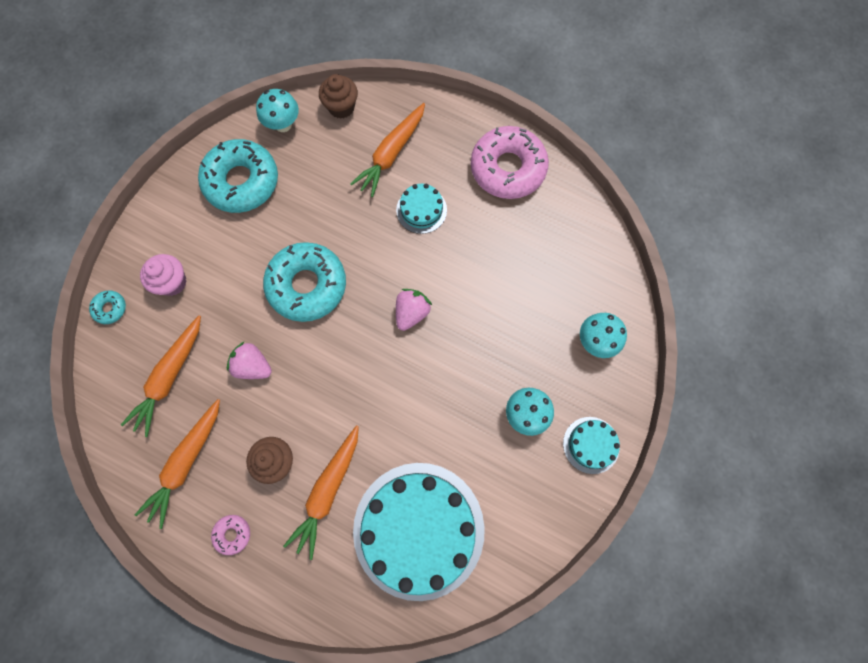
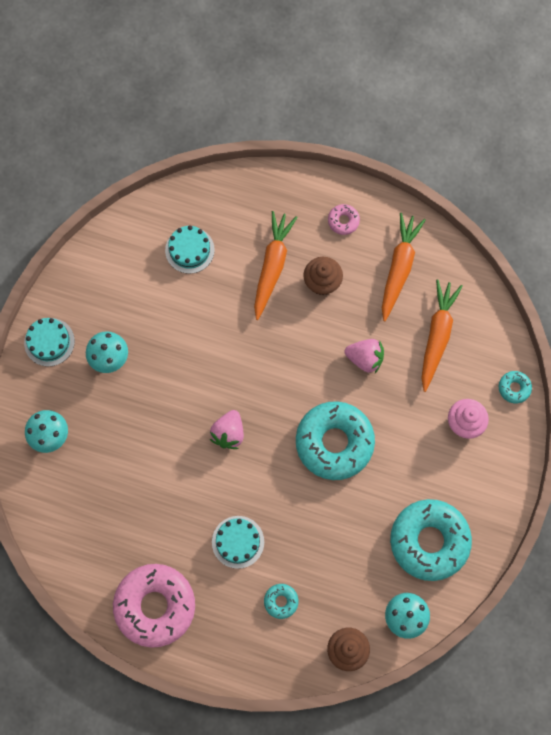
camera: 170 degrees right, 0 degrees up
(391, 154) = (281, 601): orange carrot -> turquoise donut
(418, 529) = (189, 250): turquoise cake -> turquoise cake, size x0.45

